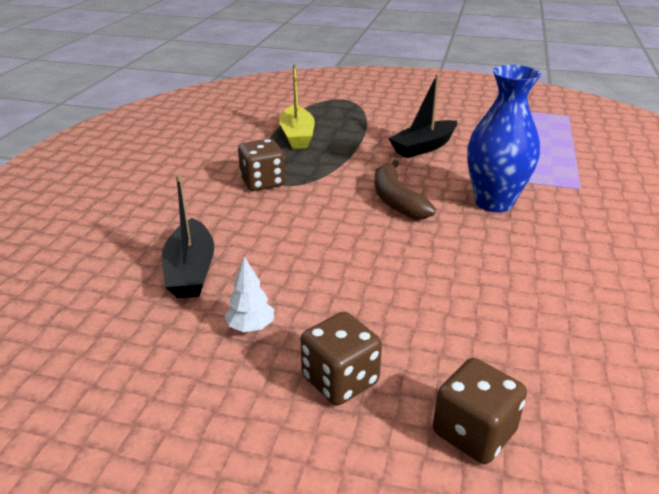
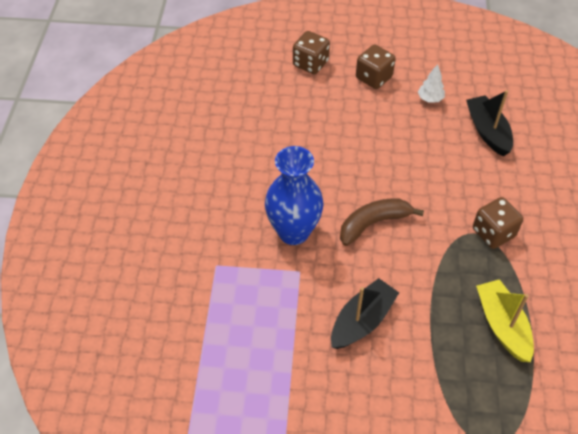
camera: 170 degrees right, 20 degrees up
(396, 200) = (373, 223): brown banana -> brown banana turned 90 degrees counterclockwise

